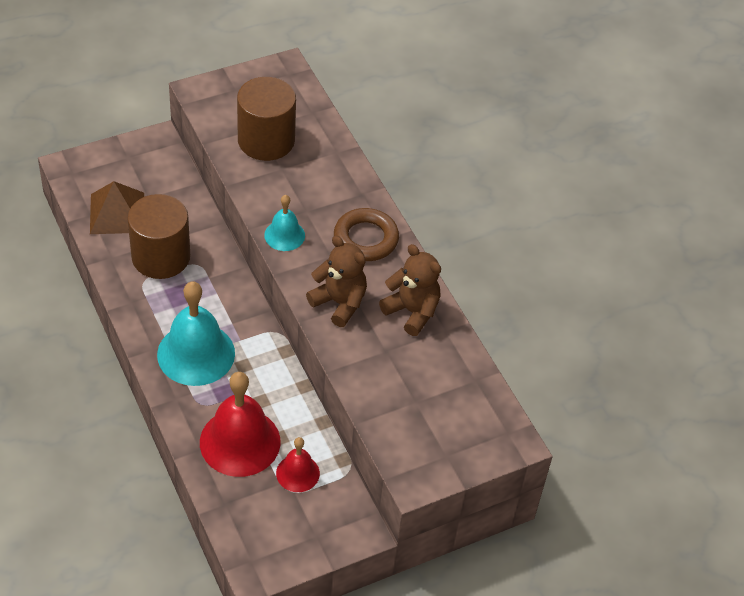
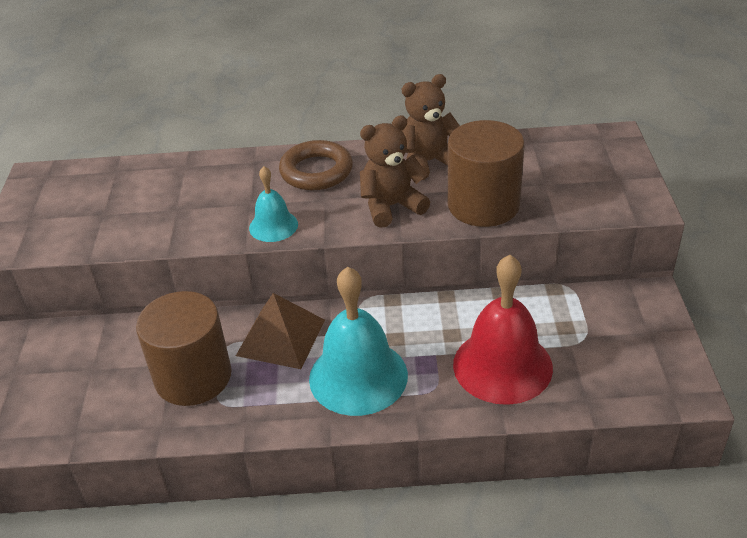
camera: 60 degrees left, 10 degrees down
(117, 213) = (94, 404): brown pyramid -> brown pyramid (281, 337)
(266, 140) = (127, 211): brown cylinder -> brown cylinder (483, 205)
(297, 473) = (561, 327): red bell -> none

